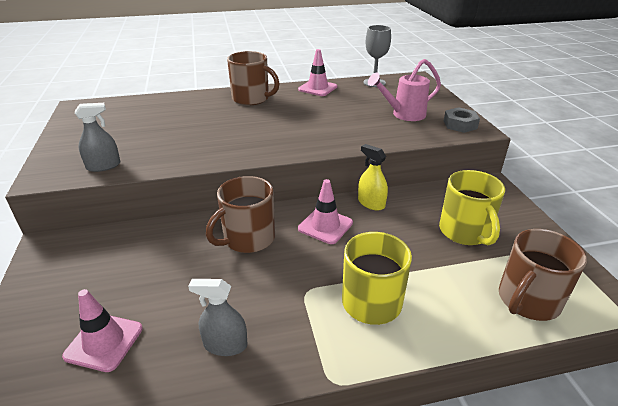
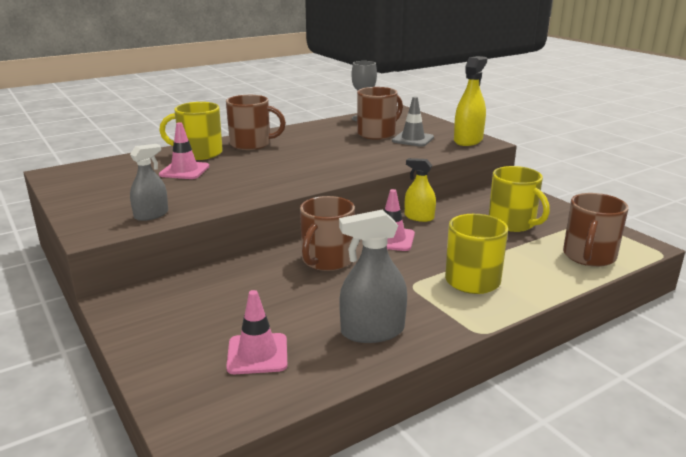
camera: 20 degrees left, 10 degrees down
(201, 102) = (199, 153): none -> yellow mug
(225, 345) = (372, 331): grey spray bottle -> grey spray bottle, size x1.53
(317, 88) = (311, 128): pink traffic cone -> pink traffic cone (184, 171)
(373, 103) = (377, 134): none -> brown mug
(403, 115) = (413, 139): pink watering can -> grey traffic cone
(460, 124) = (468, 140): grey nut -> yellow spray bottle

